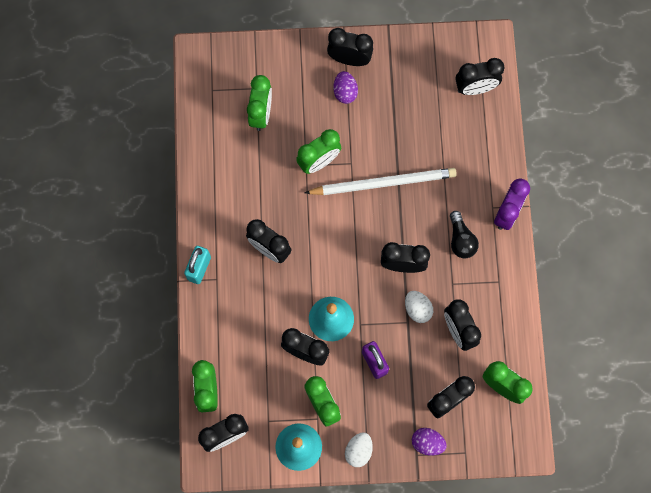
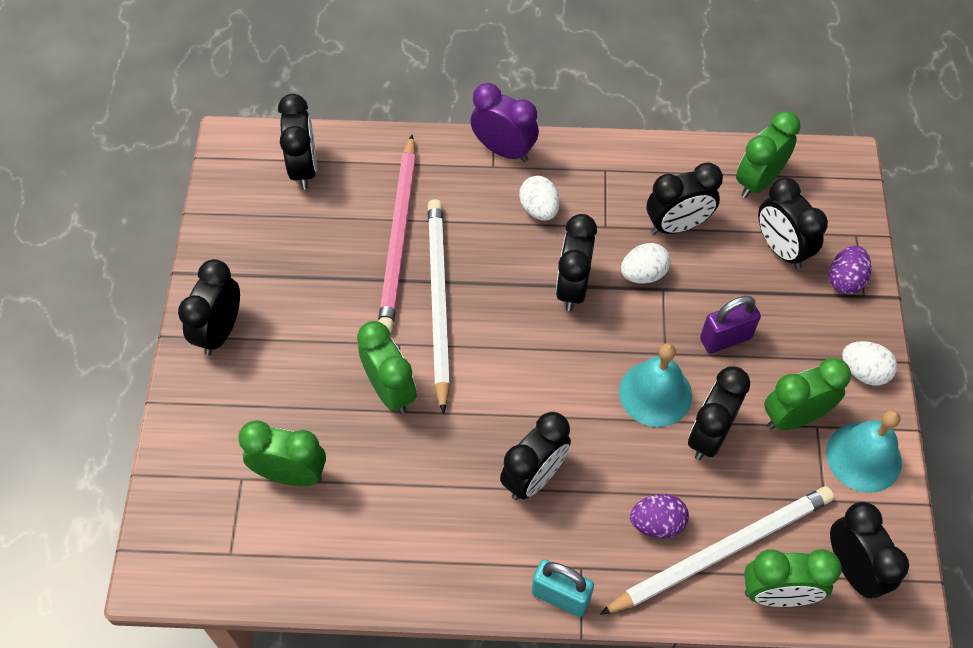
camera: 85 degrees left, 15 degrees down
(232, 359) = (722, 551): none -> white pencil
(345, 92) = (276, 342): purple egg -> purple egg (657, 523)
(429, 154) = (399, 237): none -> pink pencil
(461, 240) = (539, 209): black light bulb -> white egg

